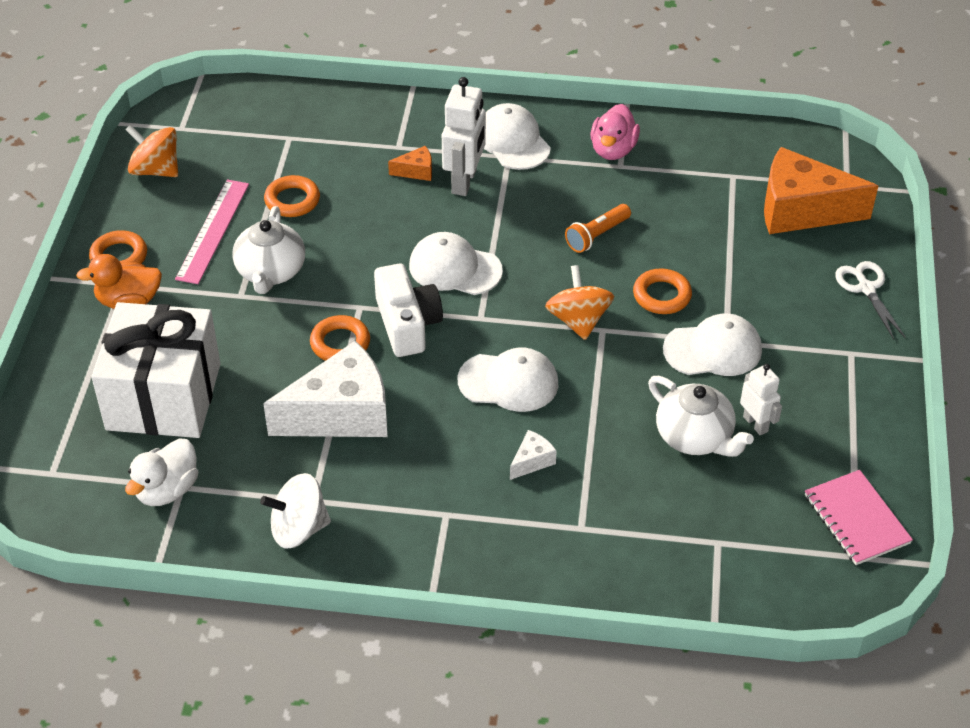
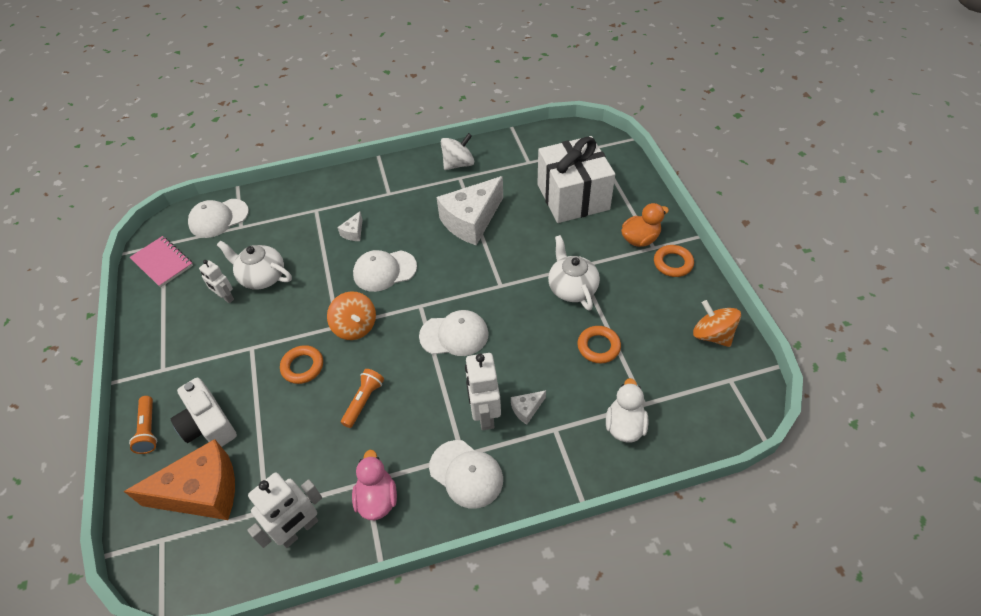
camera: 160 degrees right, 5 degrees up
(155, 170) = (712, 335): orange spinning top -> orange spinning top turned 135 degrees counterclockwise
(167, 490) = (534, 158): white duck -> white duck (624, 425)
(212, 231) = (632, 303): pink ruler -> none
(340, 343) = (497, 258): orange ring -> none
(407, 324) = (464, 285): white camera -> white camera (208, 424)
(416, 171) = (526, 409): orange cheese -> white cheese
(700, 151) = (299, 530): none -> white robot
(713, 349) = (259, 338): white cap -> white cap (218, 218)
(866, 288) = (149, 429): white scissors -> orange flashlight

